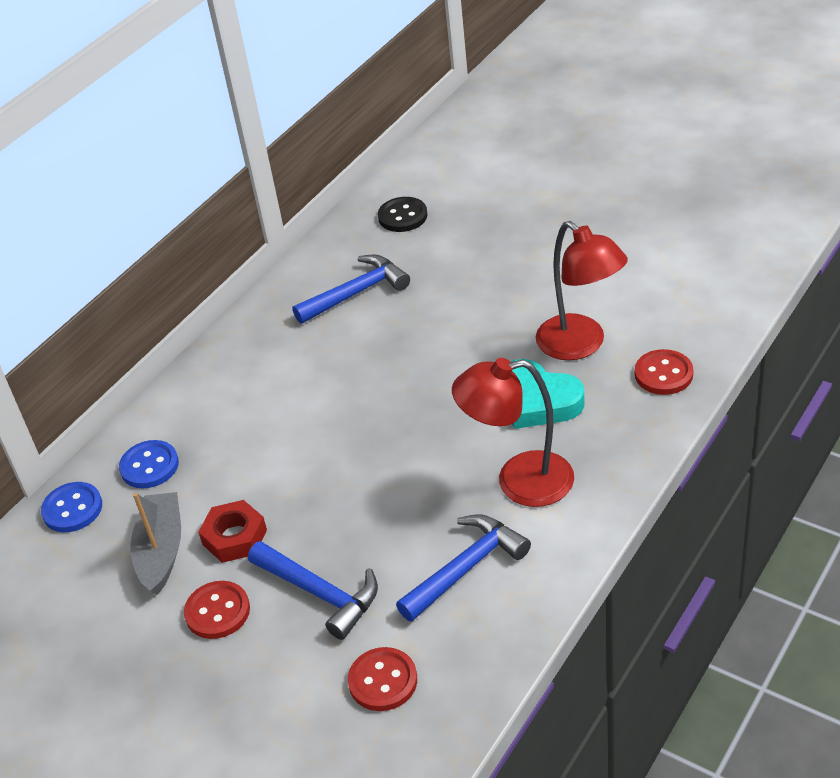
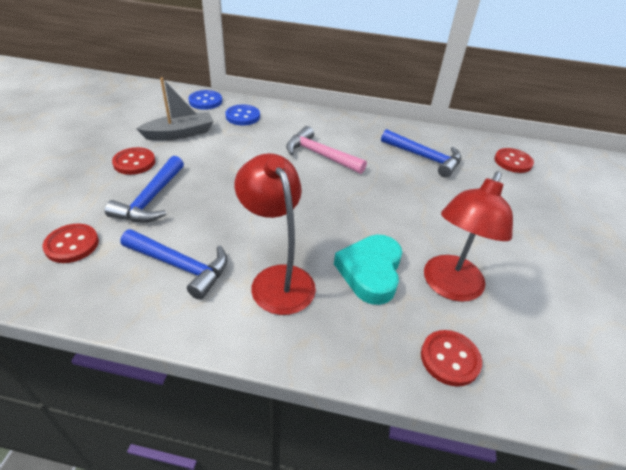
camera: 60 degrees right, 0 degrees up
(234, 537) = (194, 156): red nut -> none
(300, 395) = (320, 155): none -> pink hammer
(402, 216) = (513, 162): black button -> red button

